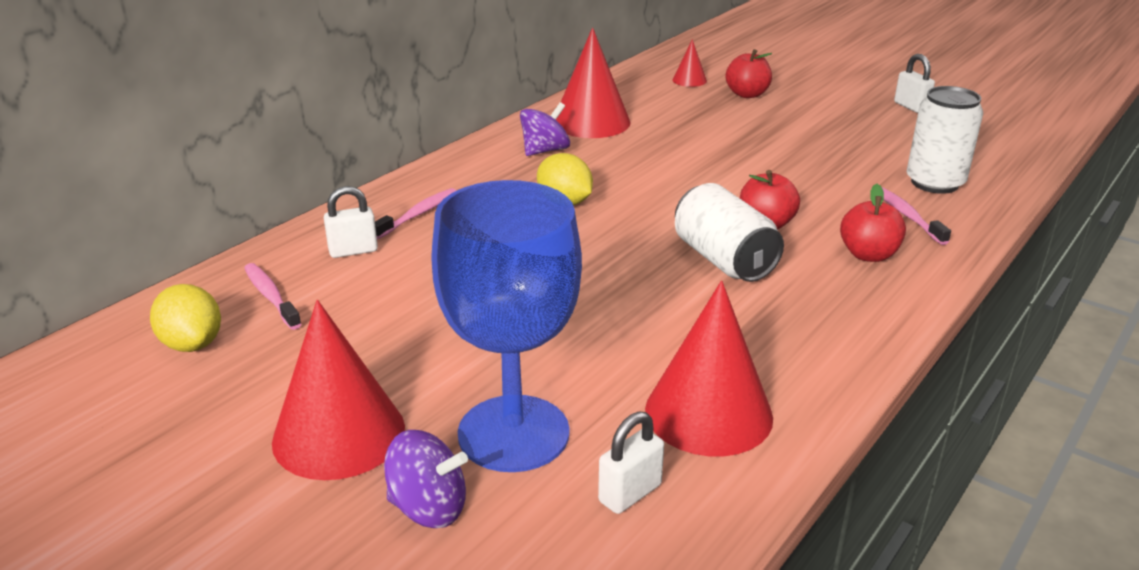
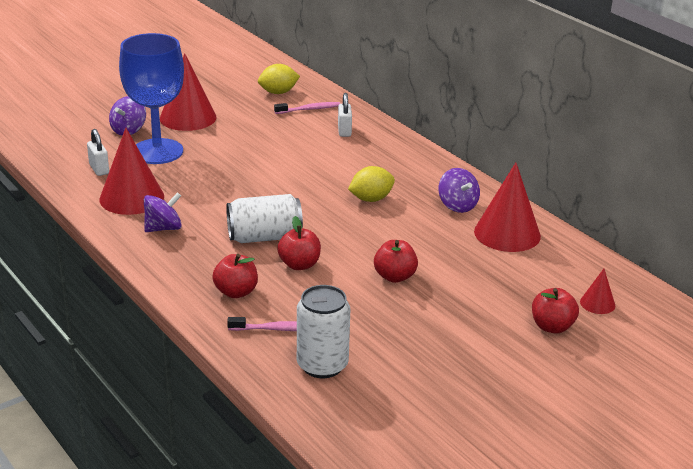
camera: 105 degrees right, 0 degrees up
(418, 214) = (379, 152): pink toothbrush -> none
(734, 167) = (395, 276): none -> red apple
(775, 350) = (163, 228): none -> purple spinning top
(911, 107) = (492, 421): white padlock -> none

